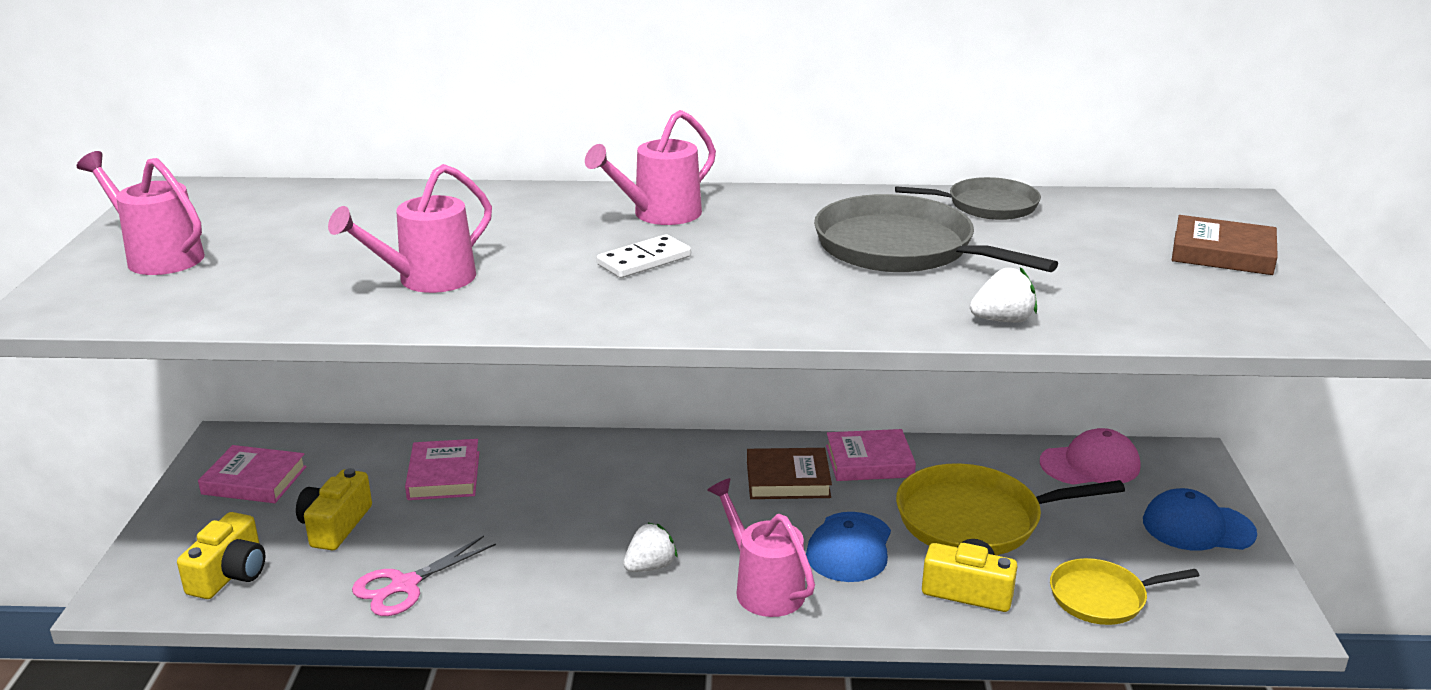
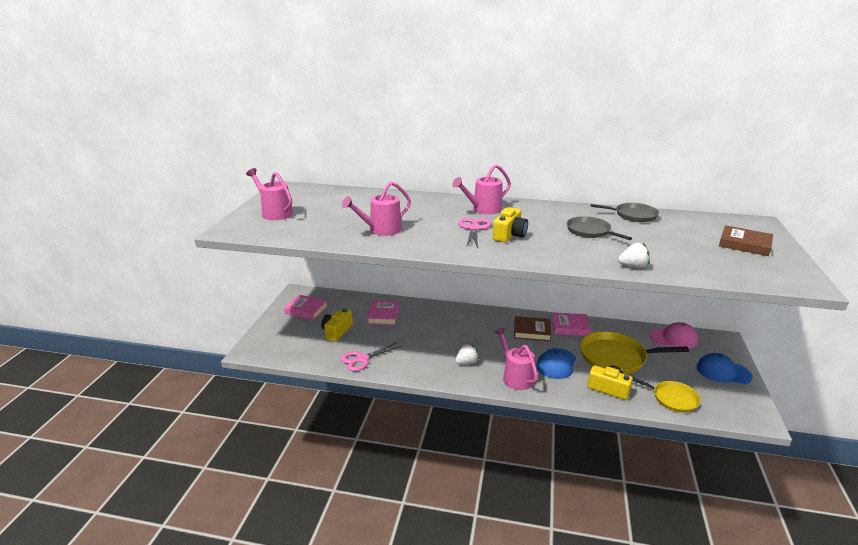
camera: 10 degrees right, 0 degrees up
(230, 574) = (292, 347): yellow camera -> yellow camera (509, 235)
(644, 260) = (474, 228): white domino -> pink scissors
(901, 248) = (590, 231): grey pan -> grey pan, size x0.61
(1102, 597) = (672, 398): yellow pan -> yellow pan turned 150 degrees counterclockwise

